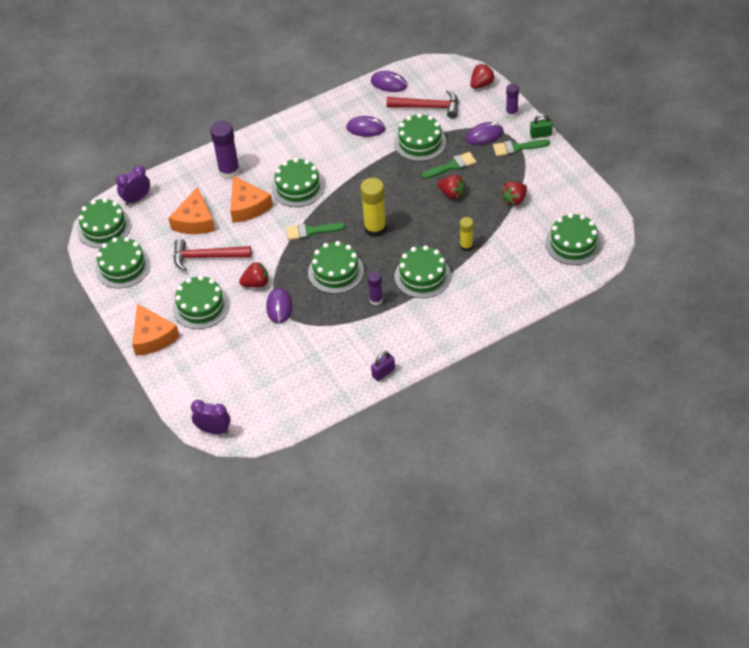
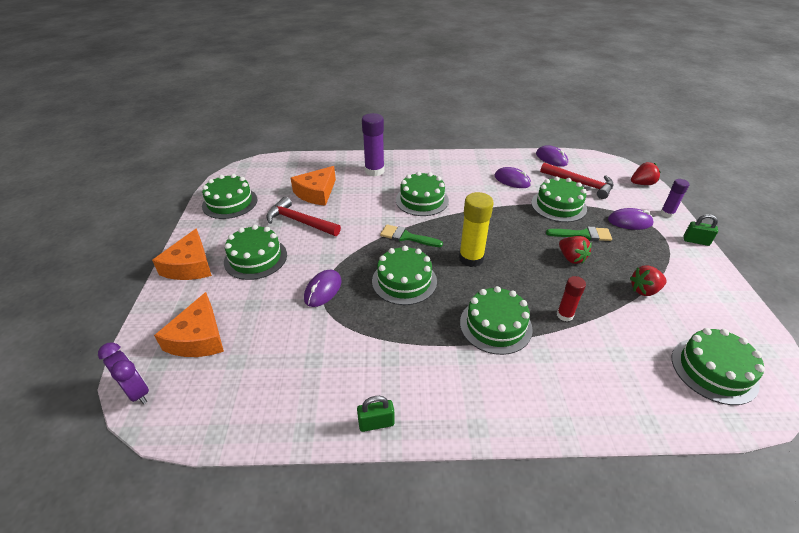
camera: 25 degrees right, 10 degrees down
(104, 227) = (247, 173): green cake -> none
(137, 199) = (289, 164): purple clock -> none
(247, 206) = (368, 198): orange cheese -> orange cheese (198, 338)
(256, 283) = (321, 260): red strawberry -> none
(376, 300) = (426, 328): purple glue stick -> none
(383, 373) = (376, 423): purple padlock -> green padlock
(466, 246) = (564, 315): yellow glue stick -> red glue stick
(517, 148) = (663, 243): green brush -> none

